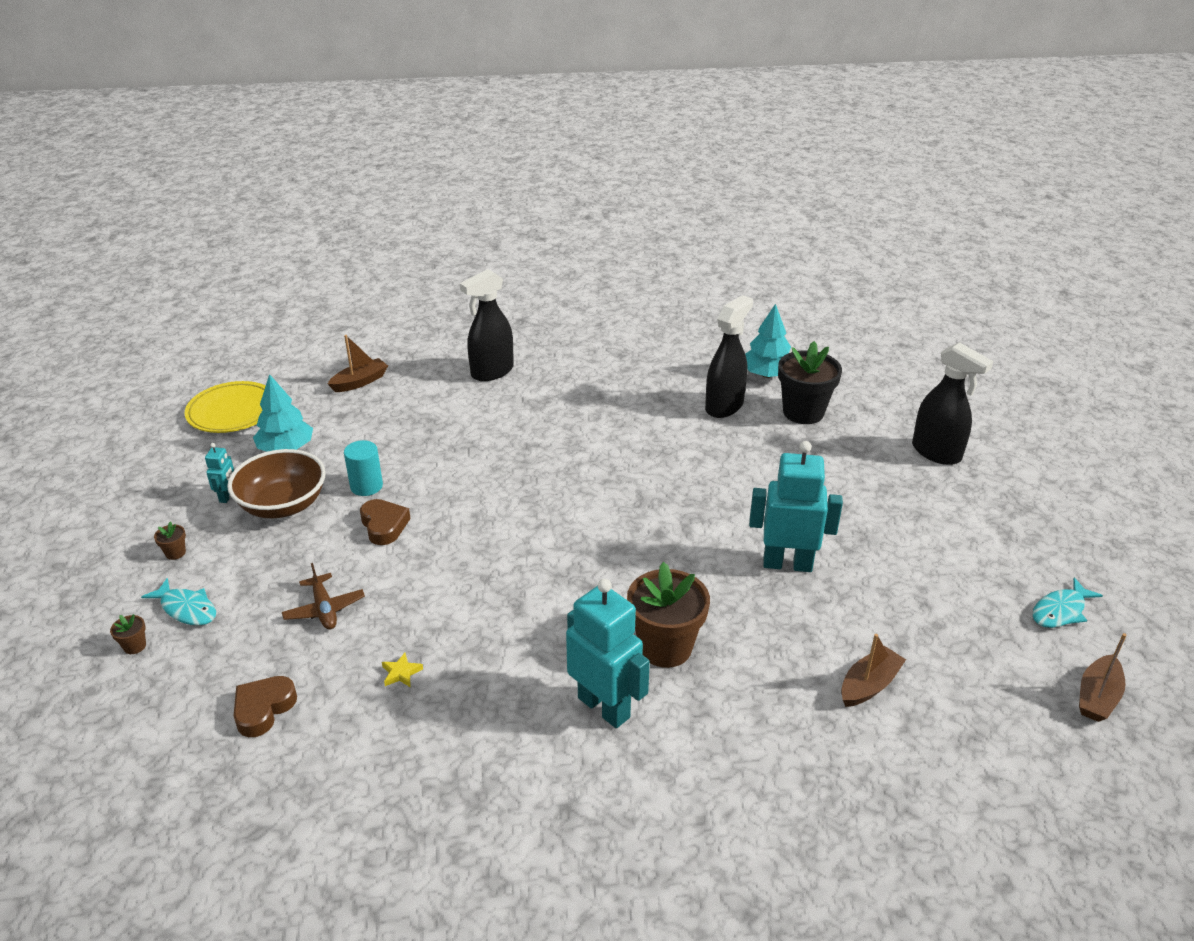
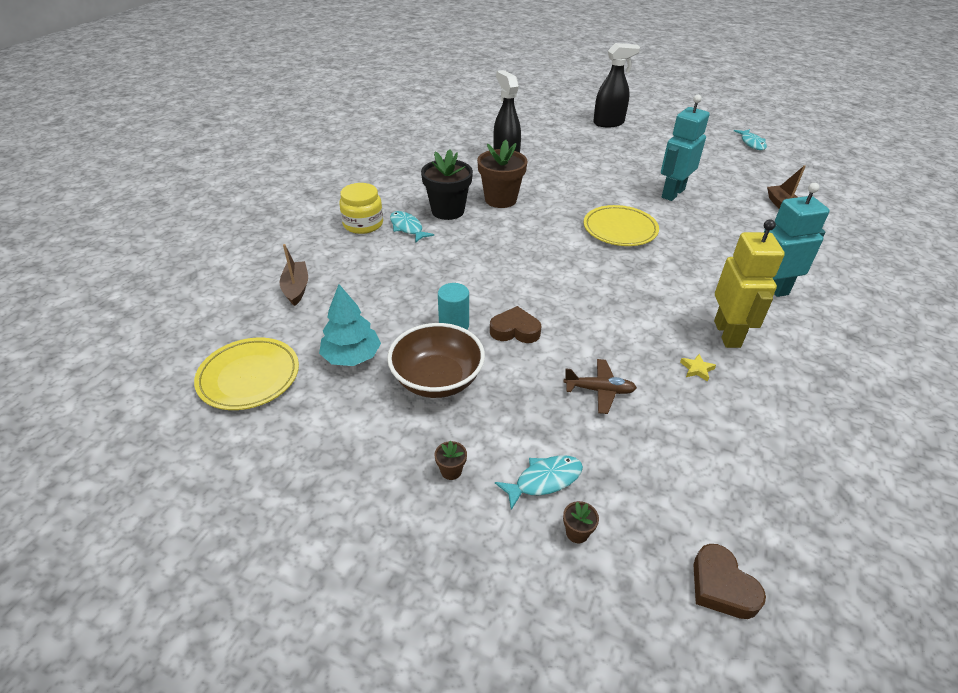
camera: 60 degrees left, 5 degrees up
(227, 496) = (390, 413): turquoise robot -> none
(263, 709) = (705, 457): brown heart -> brown heart (721, 586)
(485, 685) = (727, 334): none -> yellow robot
(491, 372) = (363, 224): black spray bottle -> yellow jar
(508, 398) = (407, 228): none -> turquoise fish
(643, 542) = (620, 229): none -> yellow plate
(665, 647) = (724, 255): brown flower pot -> brown flower pot (500, 199)
(767, 374) = (487, 137): turquoise tree -> none
(803, 412) = (537, 141): black flower pot -> black flower pot (448, 211)
(1097, 697) = (813, 158): brown boat -> none

